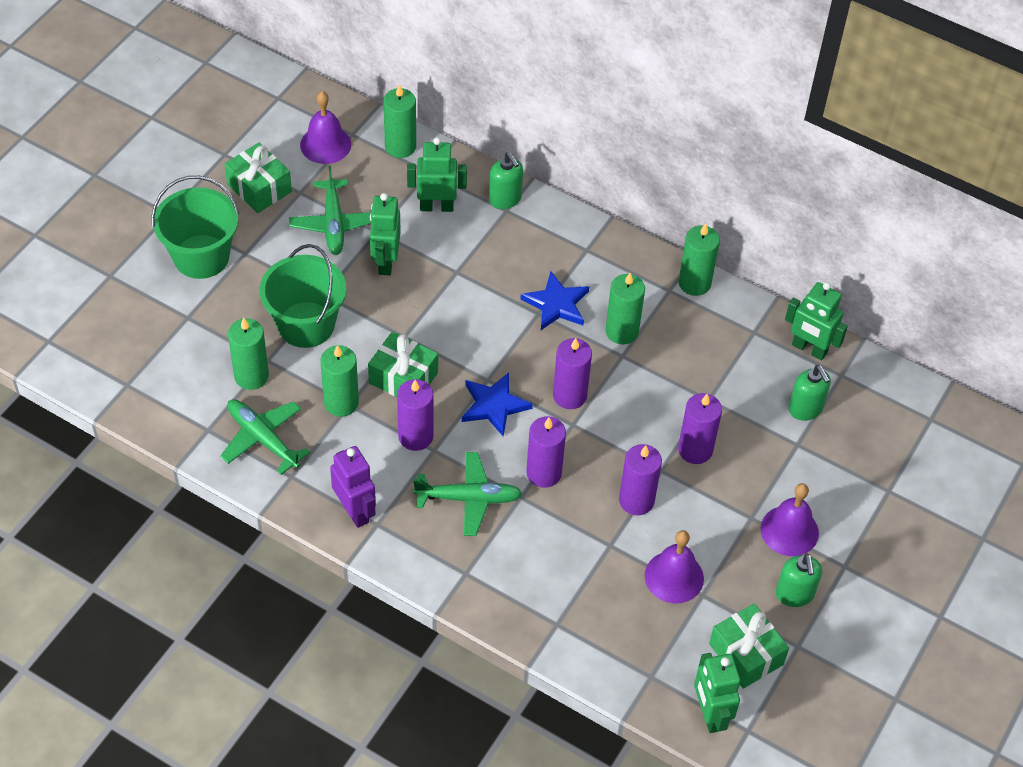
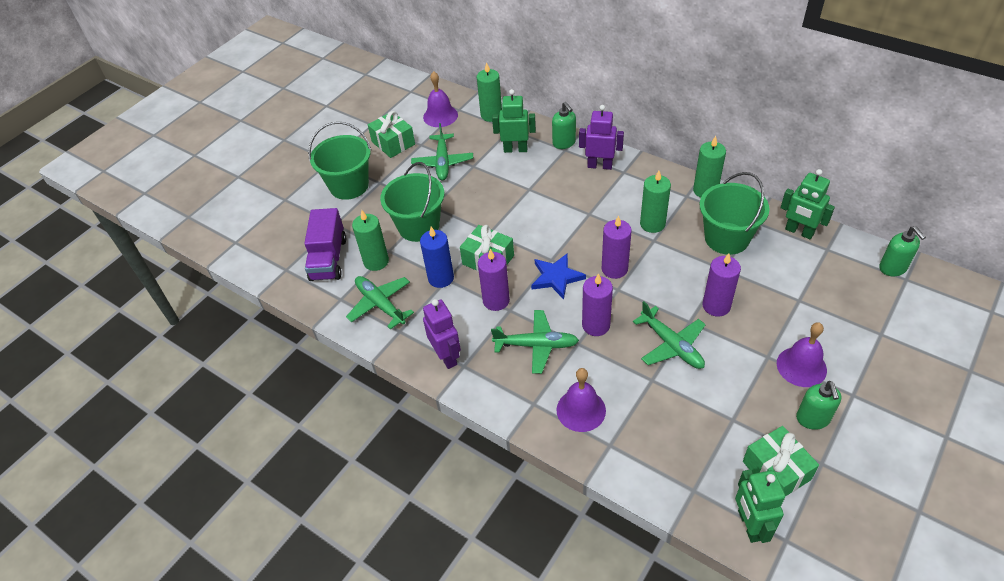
camera: 10 degrees right, 5 degrees down
(185, 370) = (328, 259): none -> purple truck
(341, 403) = (441, 278): green candle -> blue candle
(385, 262) = (478, 184): green robot -> none
(554, 238) = (599, 165): none -> purple robot
(556, 304) = (602, 207): blue star -> none
(636, 500) = (671, 345): purple candle -> green plane
(674, 577) = (707, 405): purple bell -> purple bell (581, 410)
(716, 355) = (726, 238): none -> green bucket
(805, 409) = (802, 274): green soap dispenser -> green soap dispenser (893, 268)

